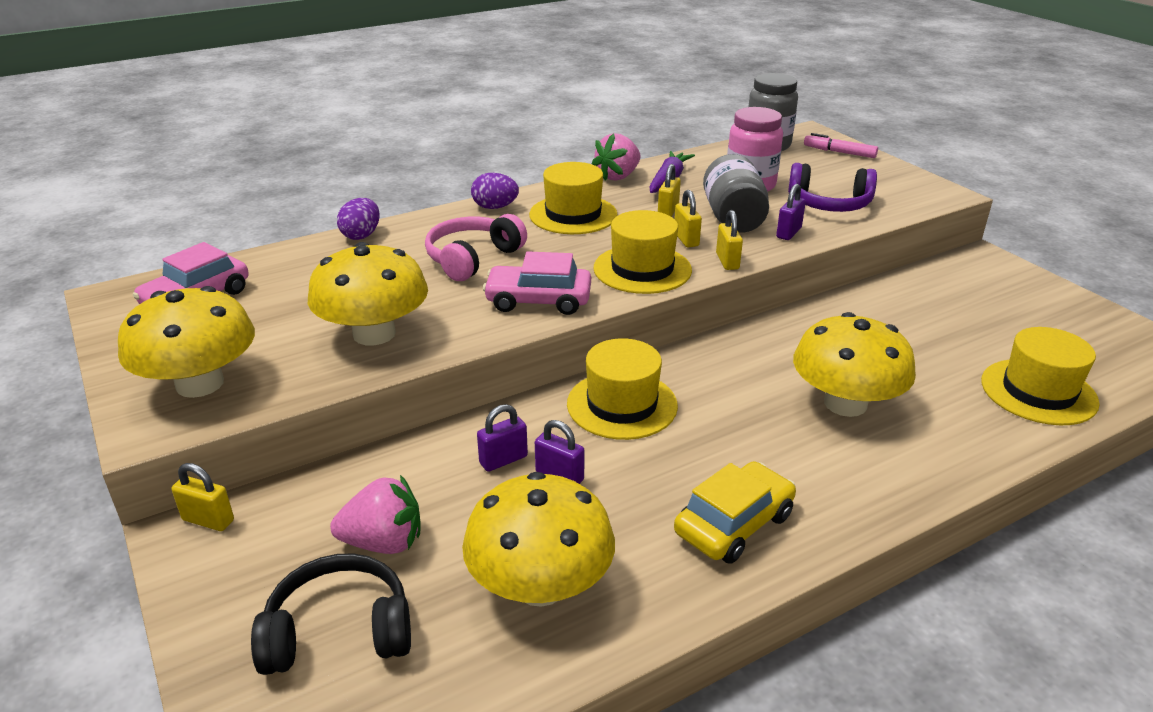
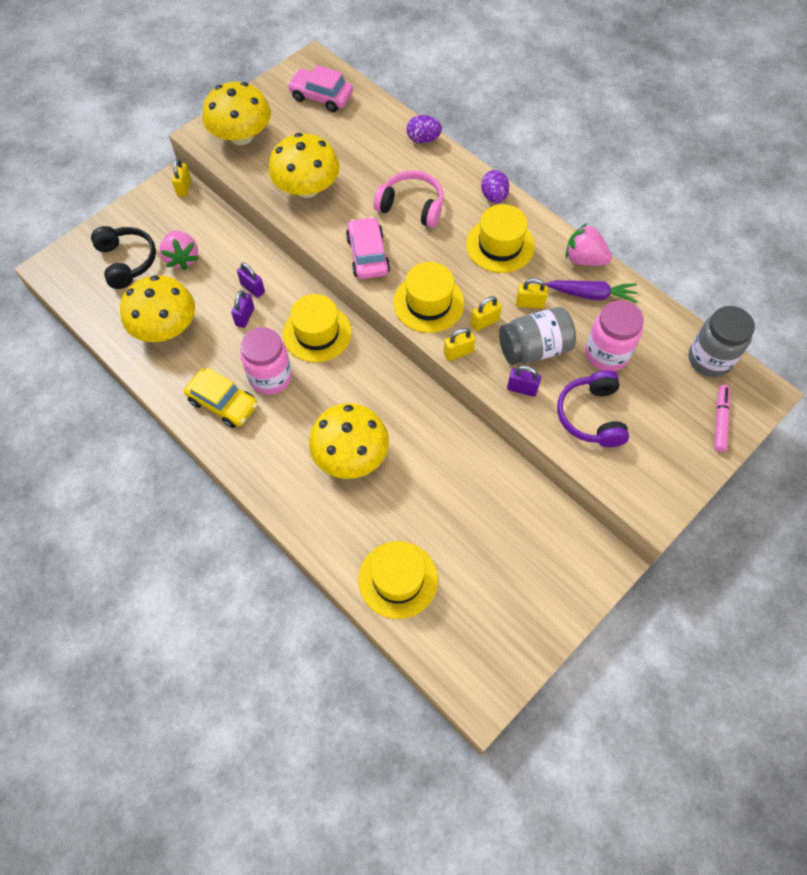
camera: 75 degrees right, 30 degrees up
(693, 462) = (270, 377): none -> pink jar

